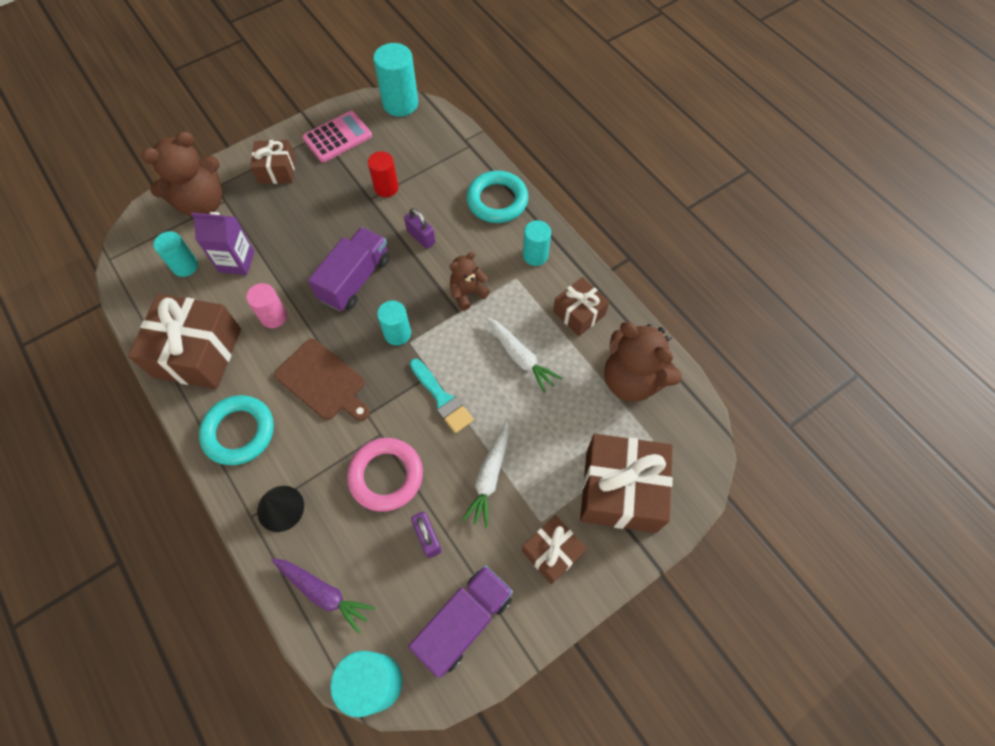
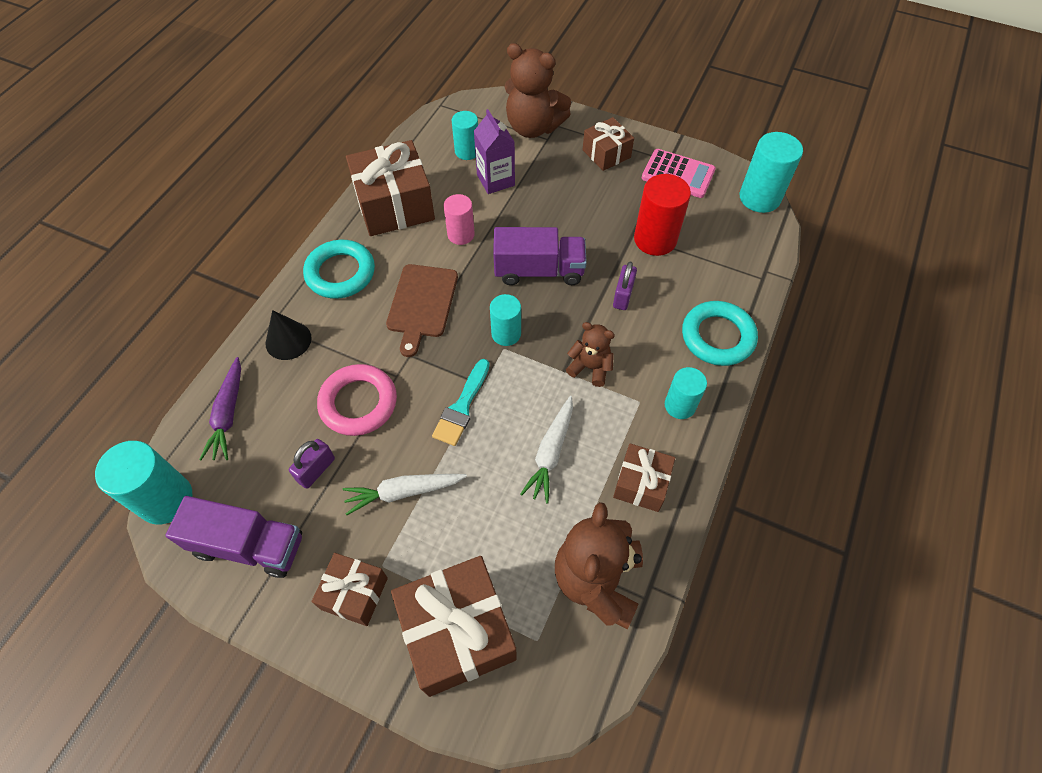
camera: 60 degrees right, 5 degrees down
(386, 187) = (655, 239): red cylinder -> red cylinder, size x1.58

